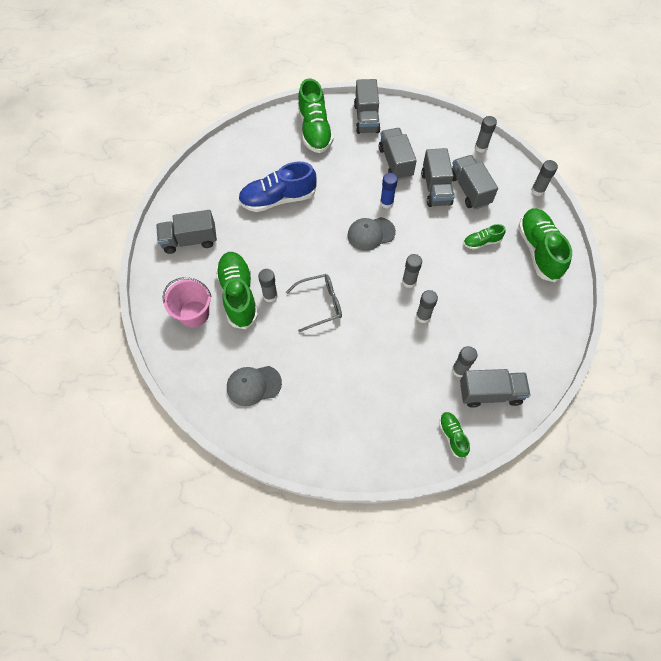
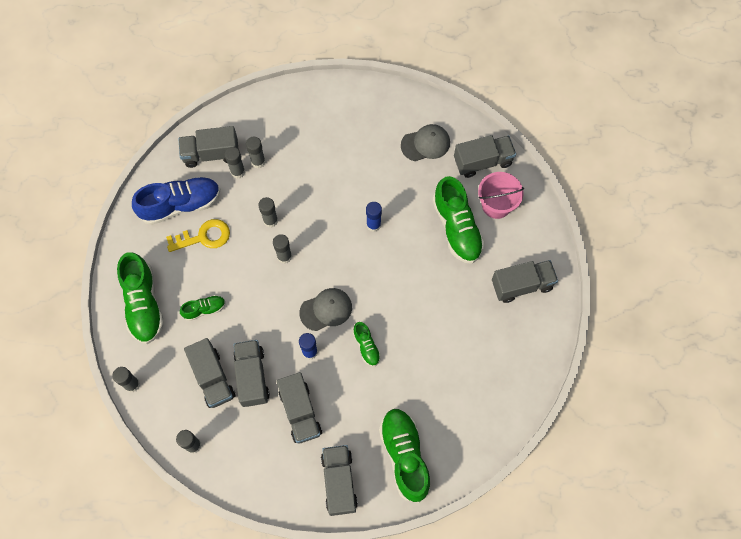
camera: 175 degrees right, 5 degrees up
(196, 360) = (482, 162): none -> grey truck
(270, 296) = (425, 230): grey glue stick -> grey glue stick (258, 162)
(278, 199) = (435, 346): blue shoe -> blue shoe (180, 205)
(320, 304) = (373, 225): grey glasses -> blue glue stick
(452, 436) = (247, 116): green shoe -> green shoe (366, 346)
(489, 306) = (204, 237): none -> yellow key

